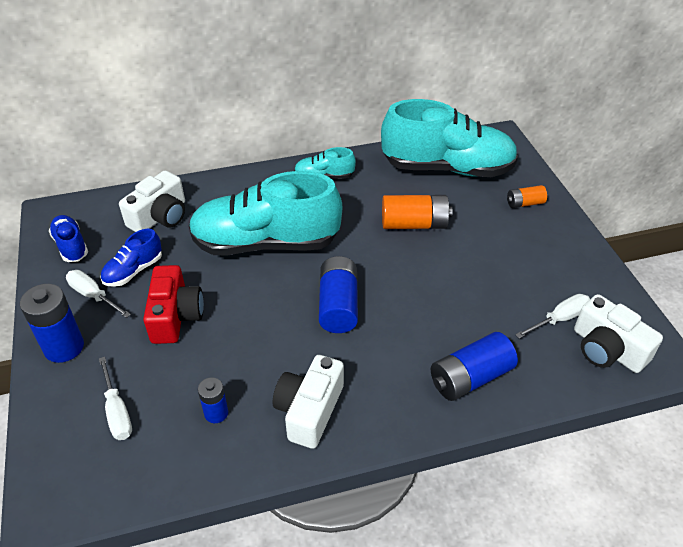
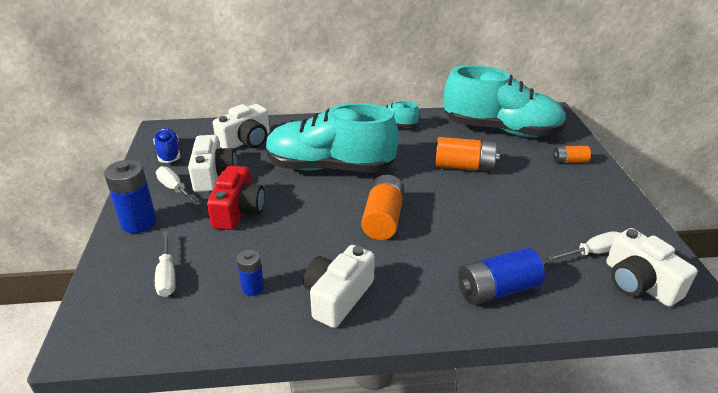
camera: 10 degrees right, 10 degrees down
(133, 271) = (213, 175): blue shoe -> white camera
(338, 305) = (383, 219): blue battery -> orange battery

